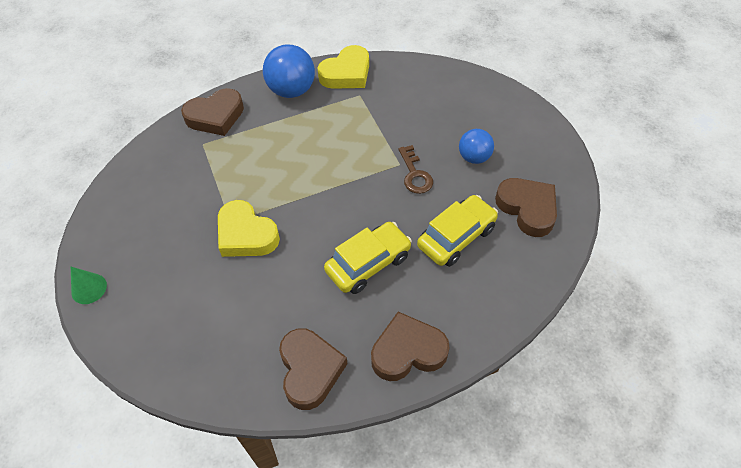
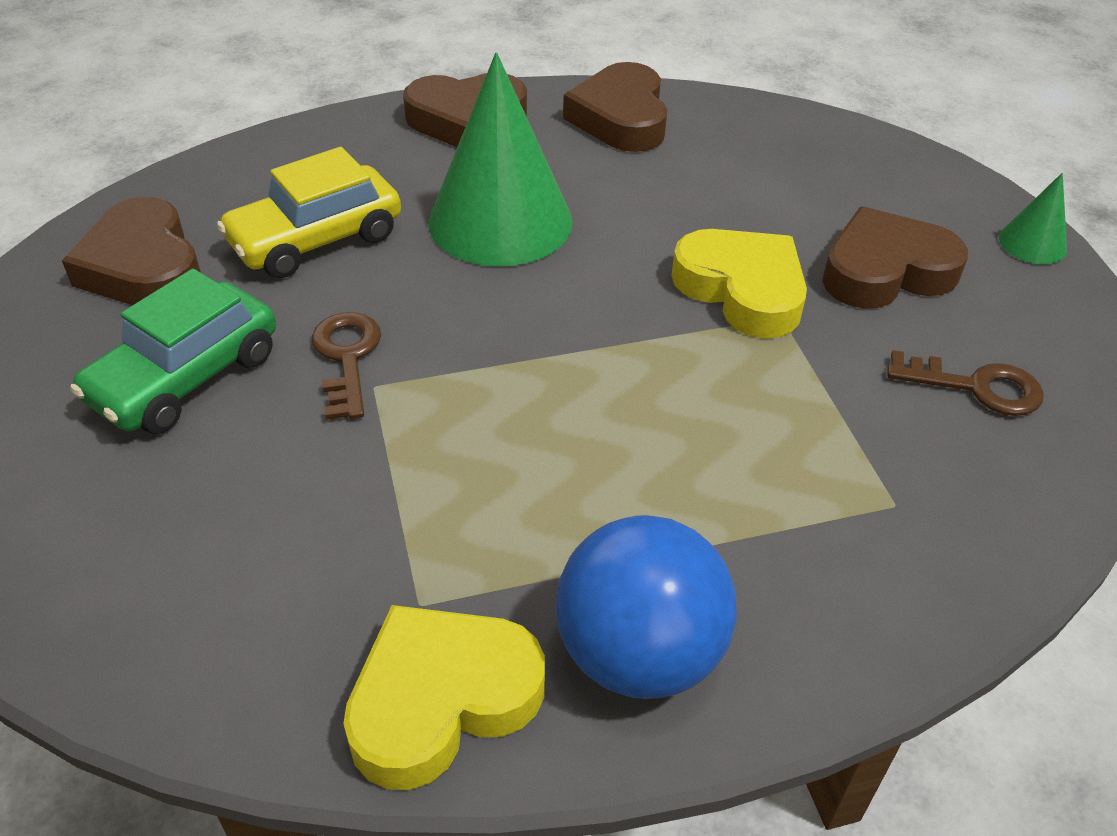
camera: 175 degrees left, 10 degrees down
(154, 196) = (976, 387): none -> brown key
(215, 116) = (879, 588): brown heart -> brown heart (885, 271)
(368, 263) = (500, 221): yellow car -> green cone
(474, 157) = (186, 377): blue ball -> green car

